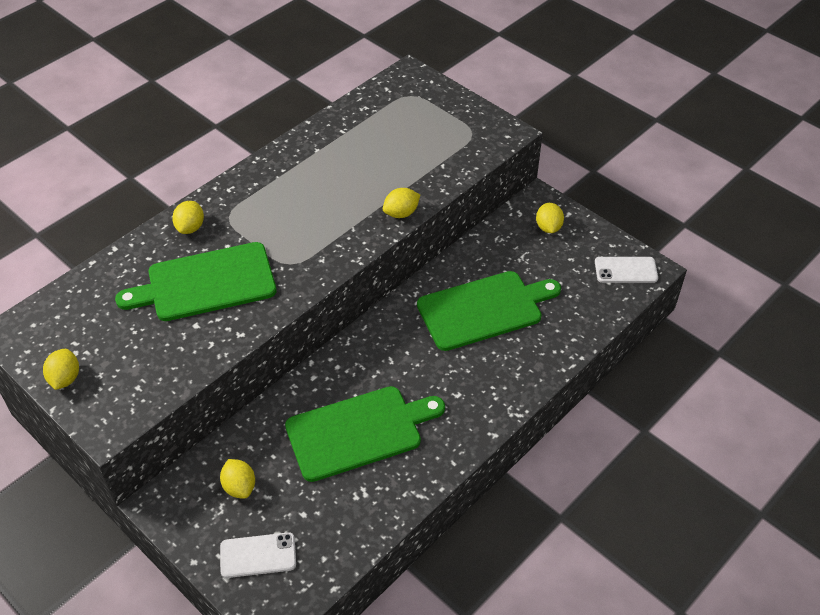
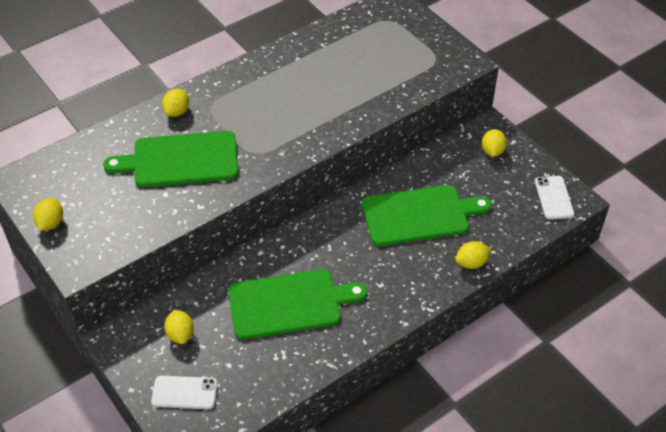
camera: 10 degrees right, 0 degrees up
(401, 213) = (358, 122): yellow lemon -> yellow lemon (471, 263)
(626, 270) = (553, 198): white phone -> white phone turned 75 degrees clockwise

